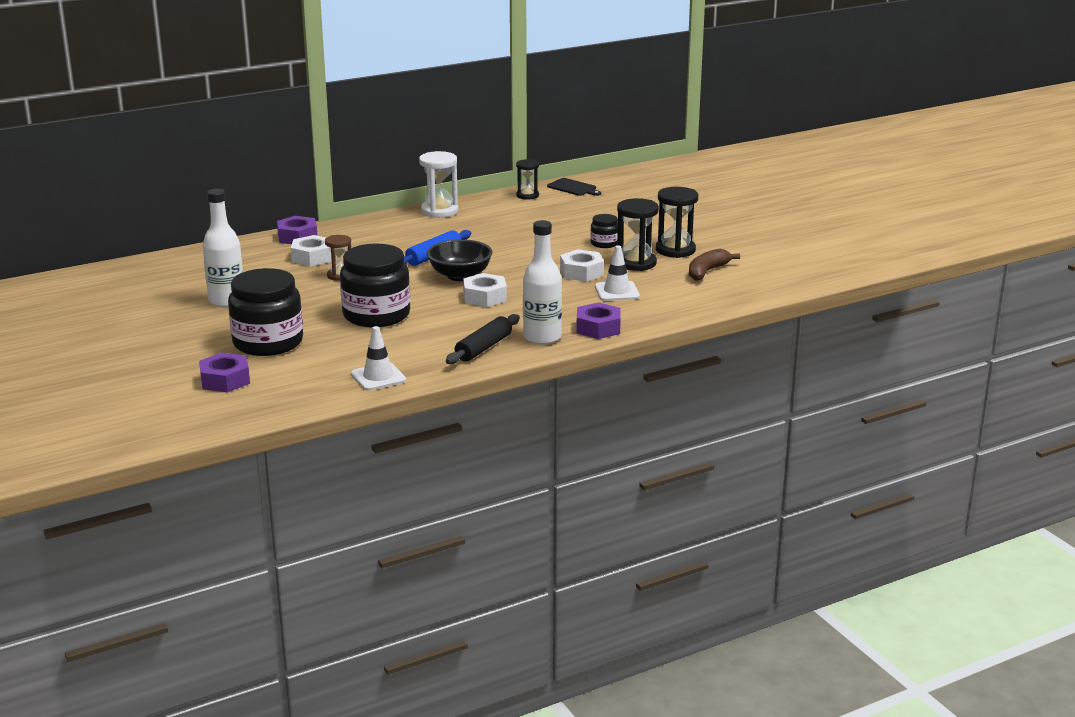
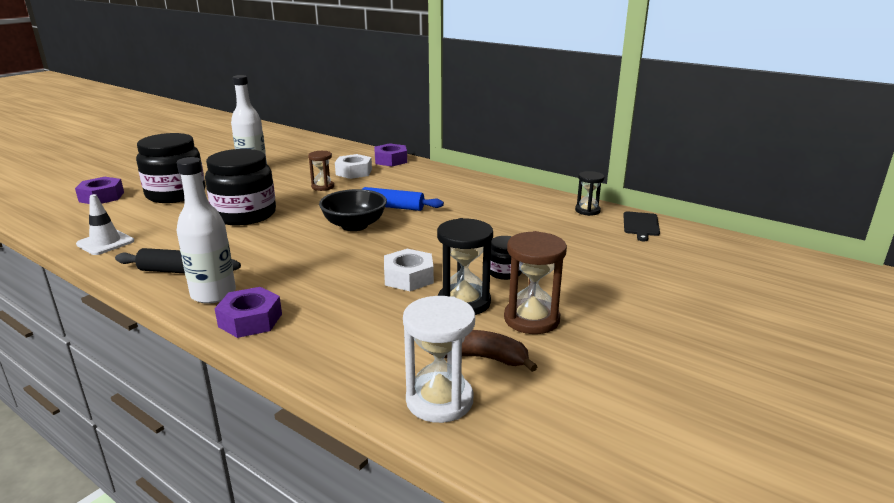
camera: 65 degrees right, 0 degrees up
(439, 211) = (500, 188): white hourglass -> white hourglass (439, 400)
(485, 297) = (308, 246): white nut -> none
(617, 292) = (366, 309): white traffic cone -> none
(675, 250) = (531, 319): black hourglass -> brown hourglass

